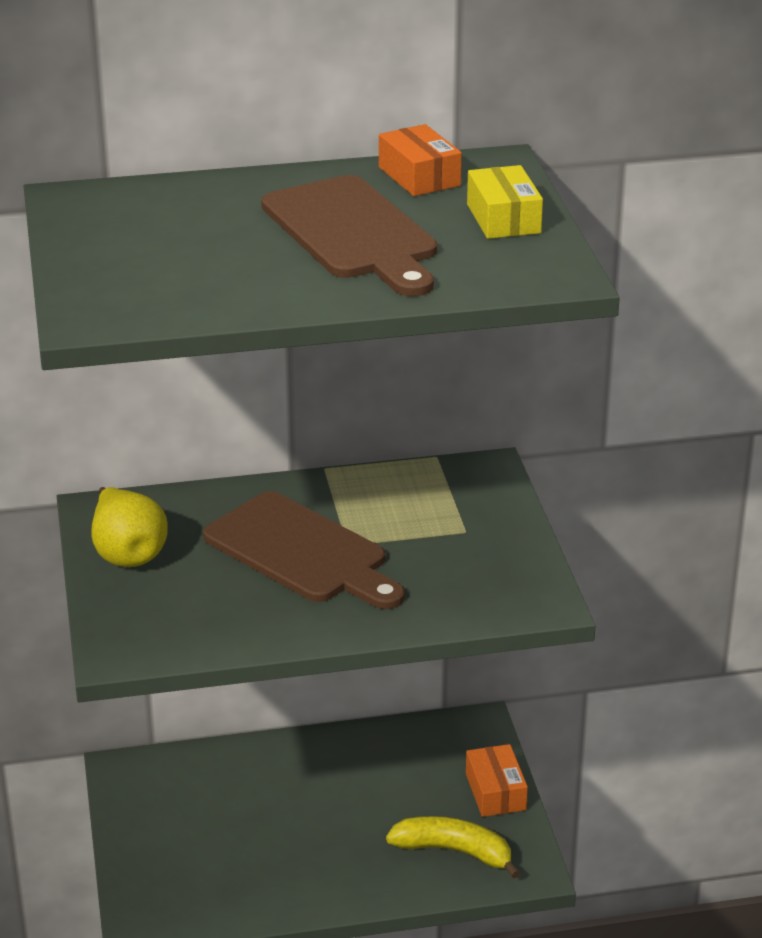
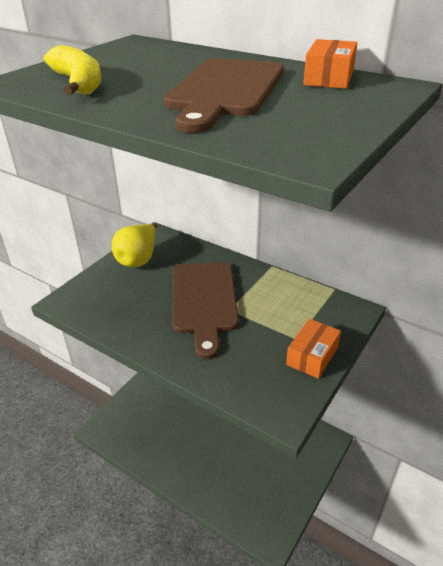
camera: 45 degrees right, 5 degrees up
(454, 851) = (248, 497): yellow banana -> yellow banana (79, 83)
(495, 792) = (299, 481): orange box -> orange box (312, 356)
(503, 218) = (339, 112): yellow box -> none

